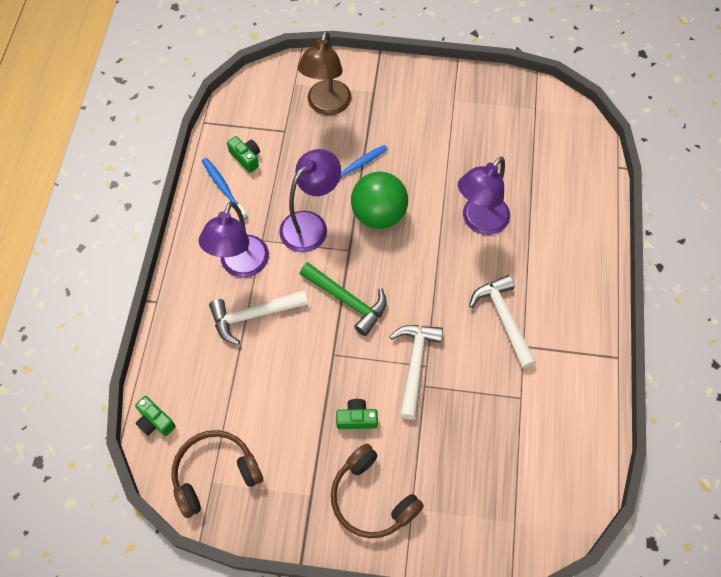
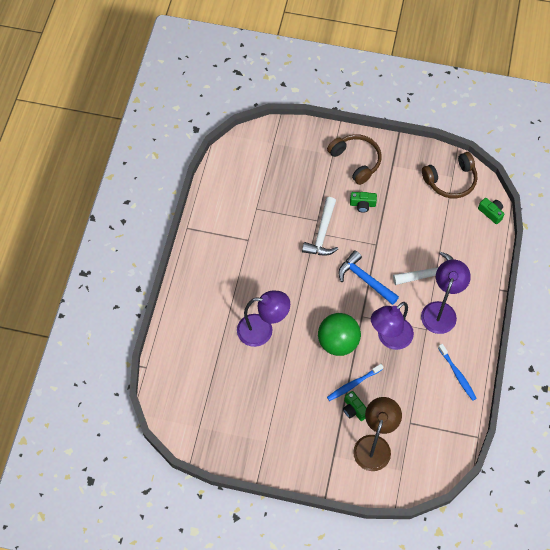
camera: 175 degrees left, 0 degrees up
(246, 158) = (440, 400): green camera -> green camera (354, 409)
(347, 300) = (365, 279): green hammer -> blue hammer
(479, 222) = (262, 330): purple lamp -> purple lamp turned 45 degrees clockwise
(504, 319) = (258, 258): white hammer -> none

